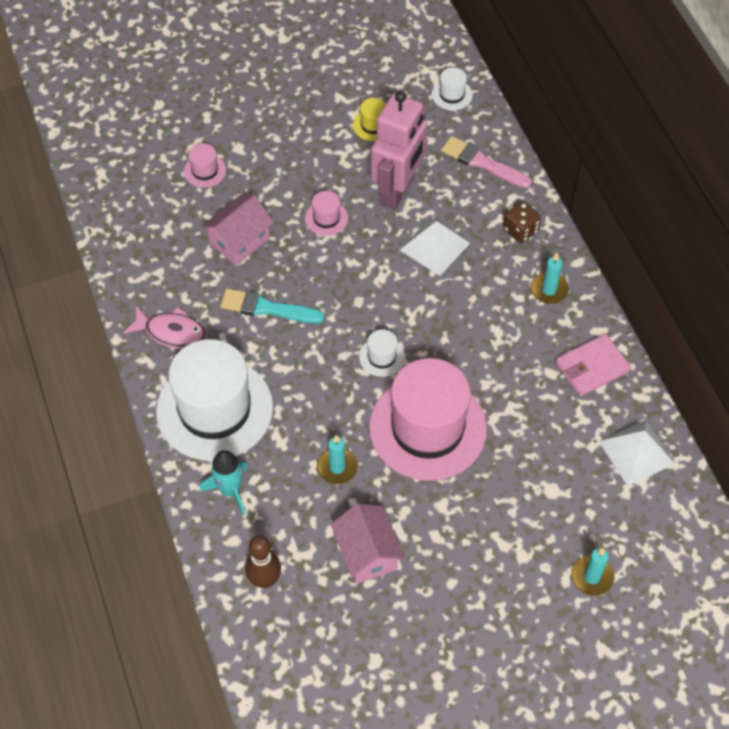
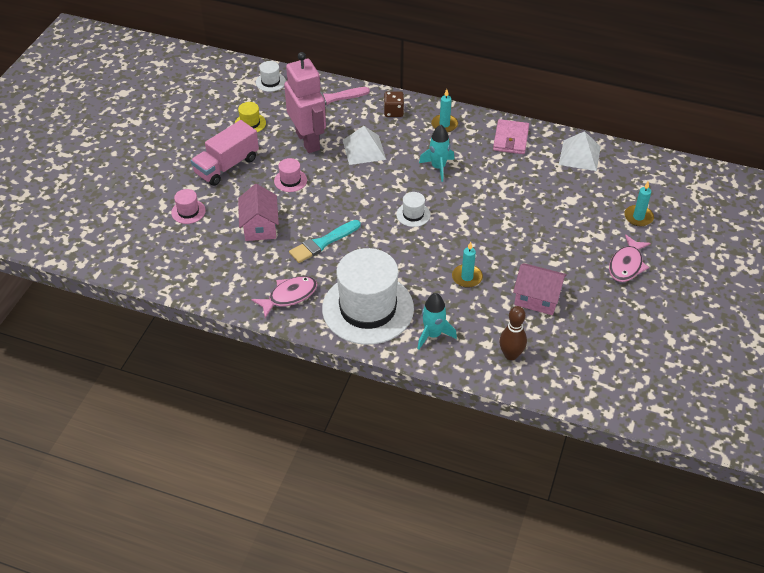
camera: 50 degrees left, 10 degrees down
(294, 153) = (227, 166): none -> pink truck
(427, 428) = (481, 224): pink hat -> none
(475, 330) = (438, 167): none -> turquoise rocket
(501, 611) = (626, 265): none -> pink fish

